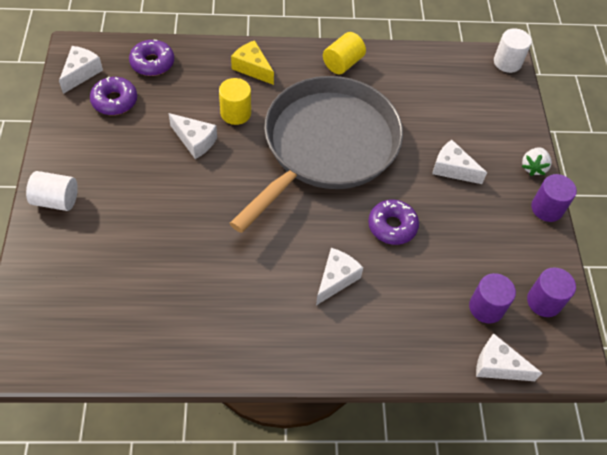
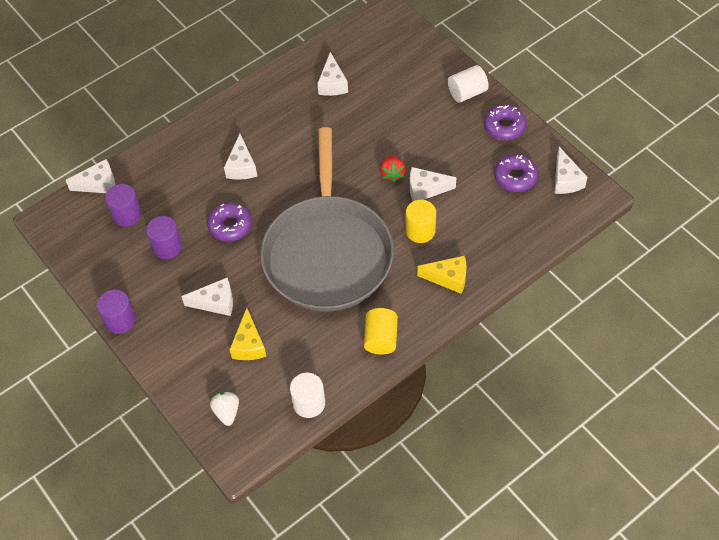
camera: 150 degrees right, 0 degrees up
(152, 63) = (527, 225): purple donut -> purple donut (504, 127)
(164, 308) = (332, 84): none -> white cheese
(207, 173) = (392, 173): none -> red strawberry
(447, 121) = (249, 344): none -> yellow cheese
(507, 62) = (235, 453): white cylinder -> white cylinder (309, 403)
(533, 167) = (150, 350): white strawberry -> white strawberry (227, 412)
(544, 301) = (87, 245): purple cylinder -> purple cylinder (167, 247)

